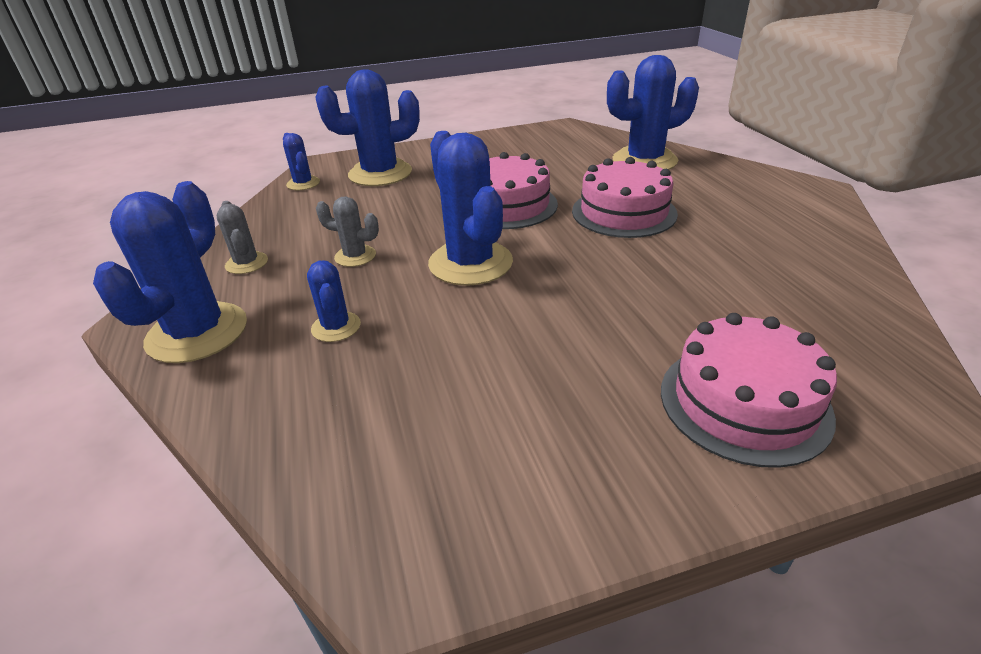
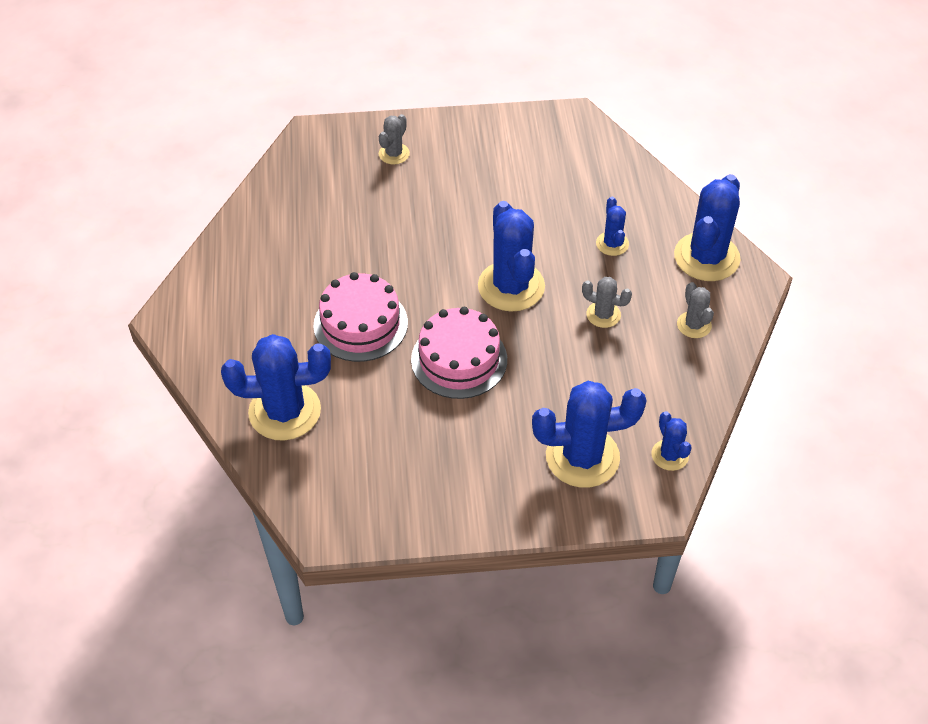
camera: 170 degrees left, 15 degrees up
(744, 402) = (394, 154): pink cake -> grey cactus

